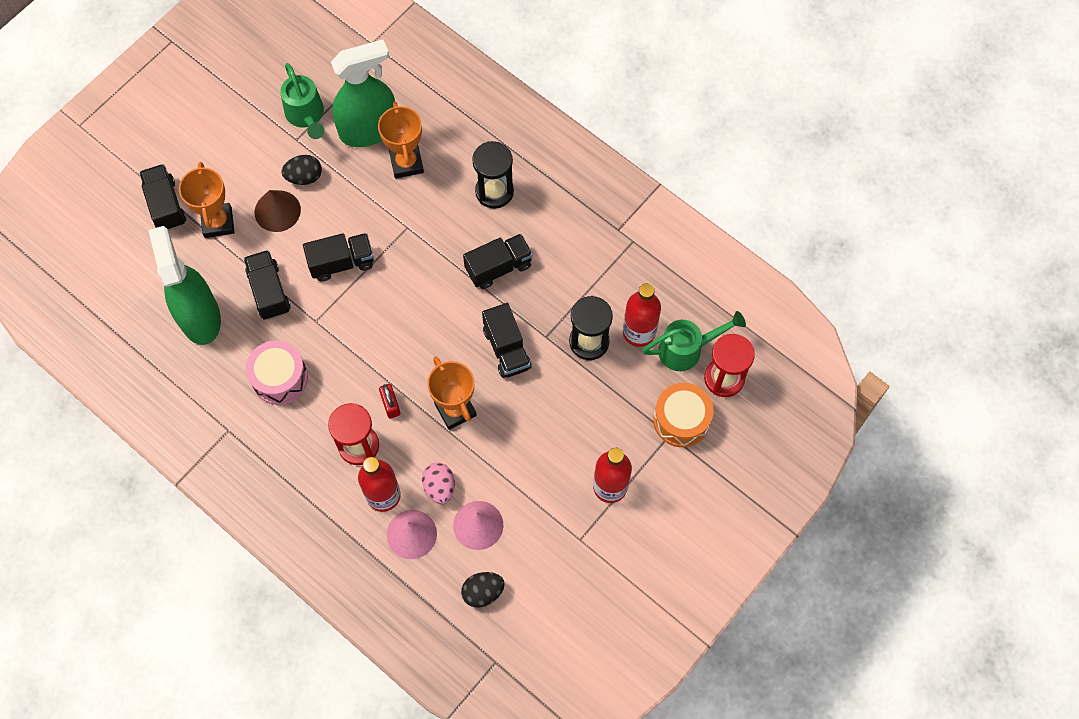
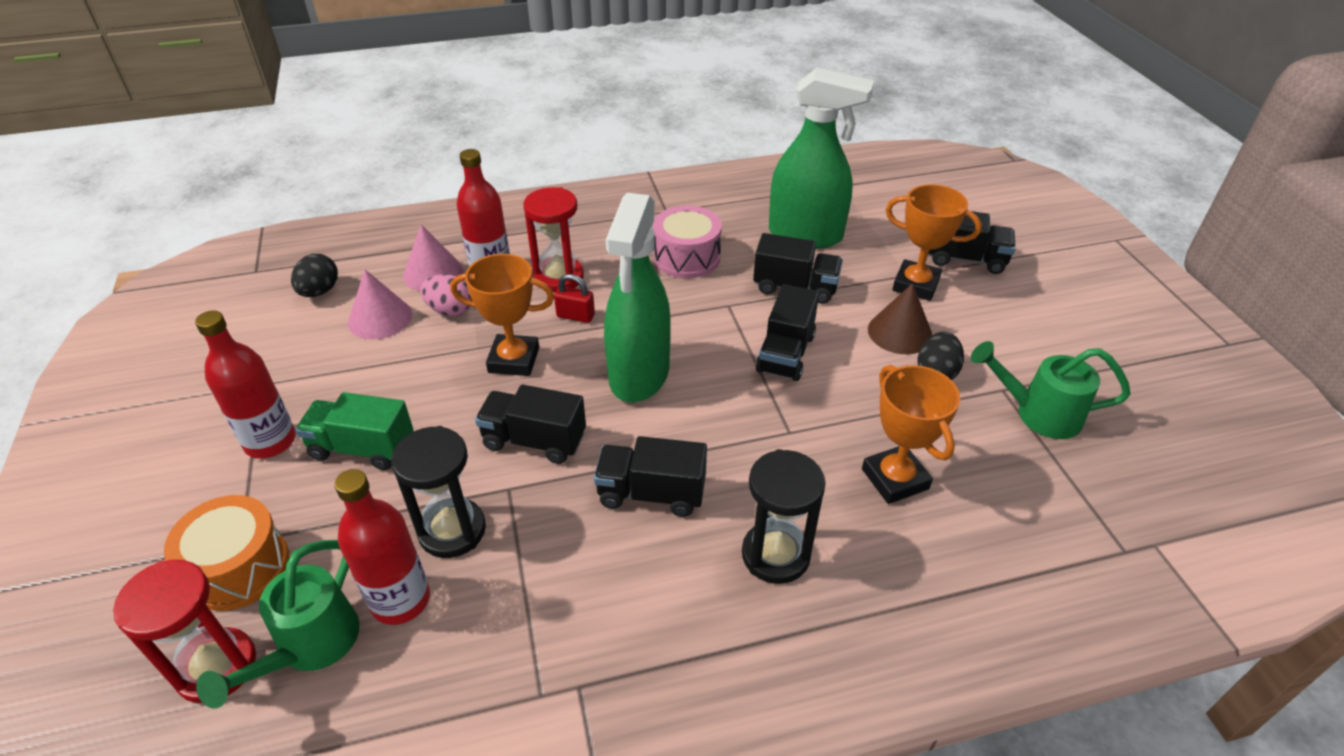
camera: 125 degrees right, 25 degrees down
(369, 129) = (979, 466): green spray bottle -> green spray bottle (639, 375)
(406, 163) = (895, 479): orange trophy -> orange trophy turned 45 degrees clockwise
(498, 267) = (651, 493): black truck -> black truck turned 90 degrees clockwise
(577, 433) = (362, 448): none -> green truck

